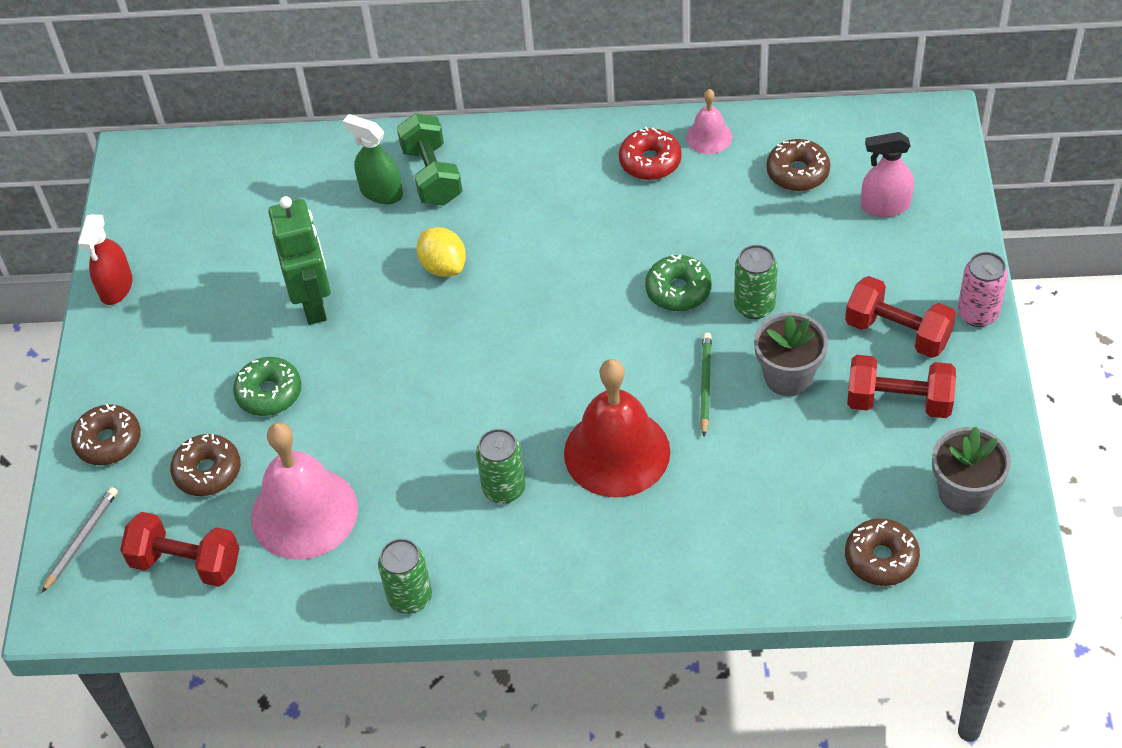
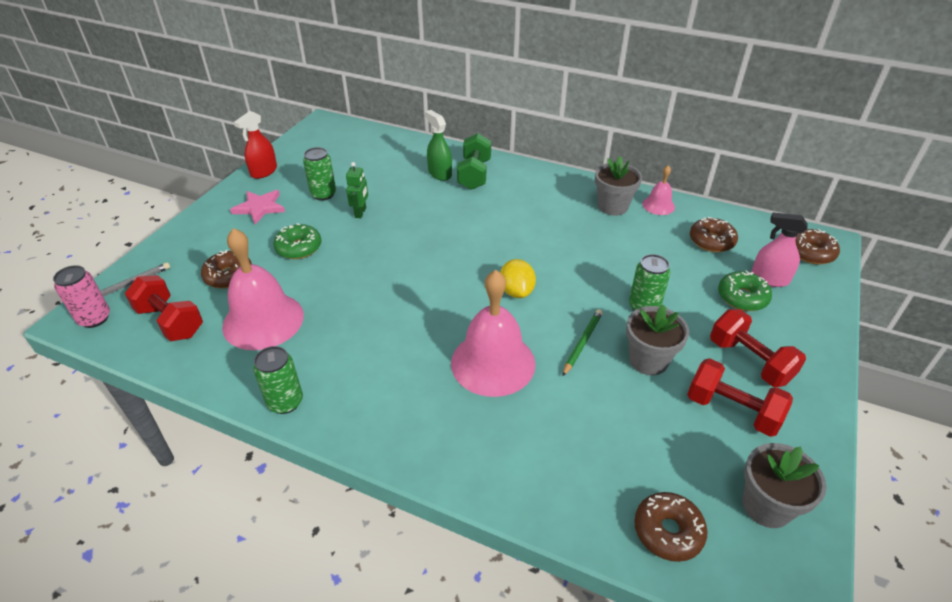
camera: 20 degrees right, 10 degrees down
(108, 441) = (191, 240): brown donut -> brown donut (810, 253)
(162, 351) = (260, 208): none -> pink star
(313, 304) = (360, 213): green robot -> green robot, size x0.55
(443, 266) = (450, 219): yellow lemon -> yellow lemon (516, 291)
(504, 489) = (399, 356): green can -> green can (323, 194)
(617, 452) = (493, 363): red bell -> pink bell
(650, 161) = (612, 206): red donut -> grey flower pot
(678, 290) = (593, 280): green donut -> green donut (742, 297)
(977, 314) = (822, 371): pink can -> pink can (94, 318)

